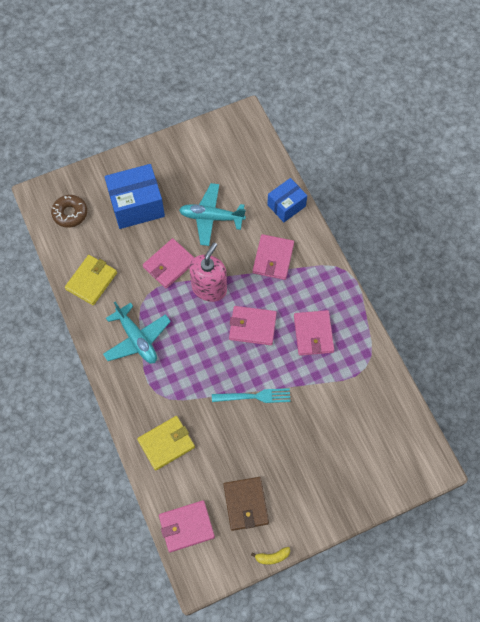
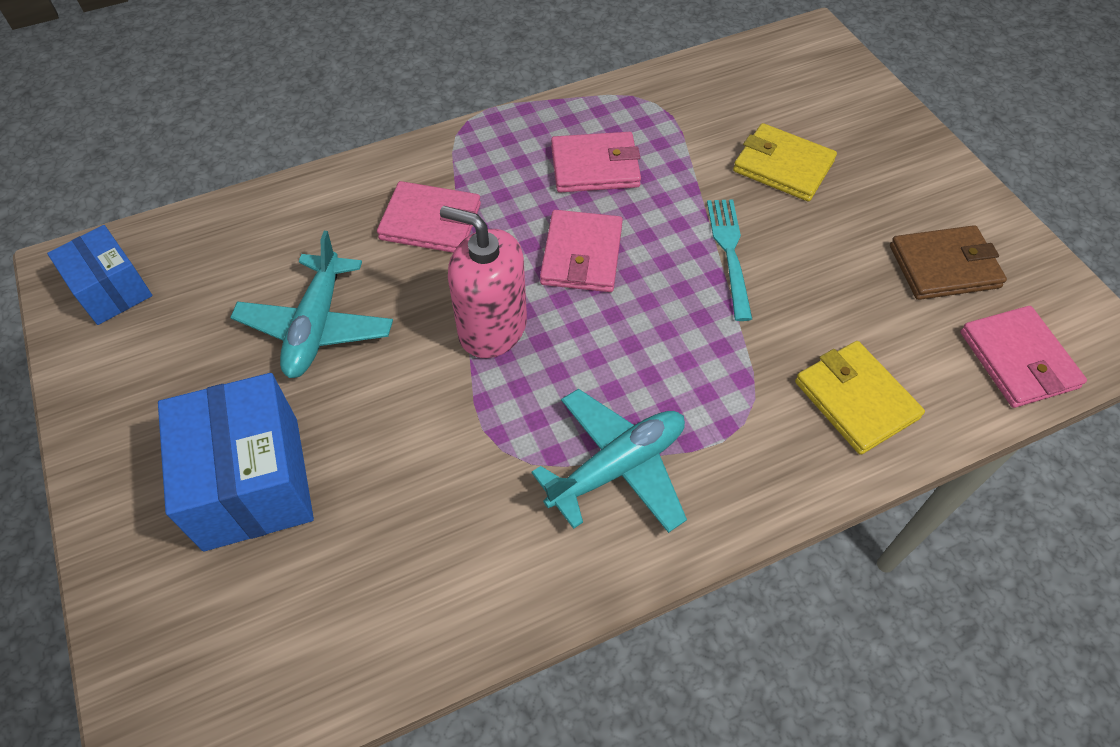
camera: 90 degrees left, 10 degrees down
(70, 213) = (242, 656): brown donut -> none
(91, 281) = (458, 582): yellow wallet -> yellow wallet (783, 166)
(169, 264) = (427, 405): pink wallet -> none
(272, 557) = (1027, 229): yellow banana -> none
(286, 205) = (312, 200): blue box -> blue box (112, 290)

